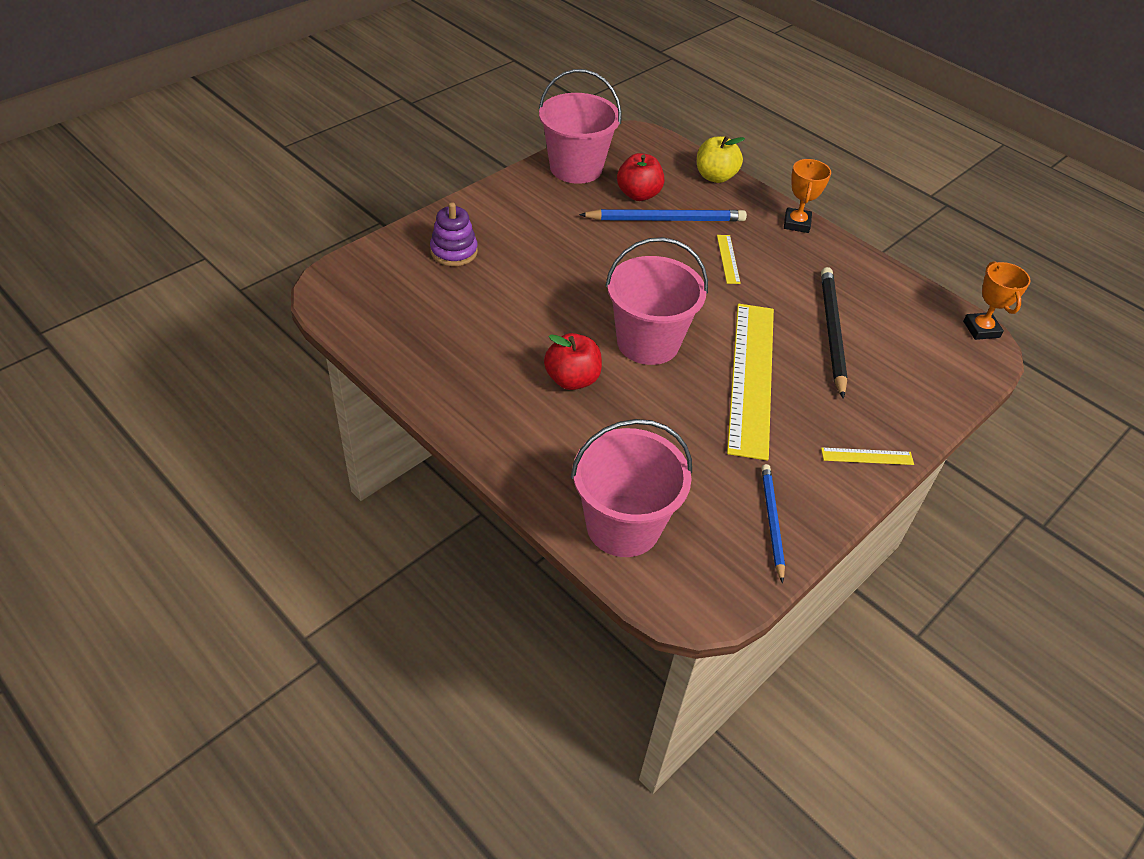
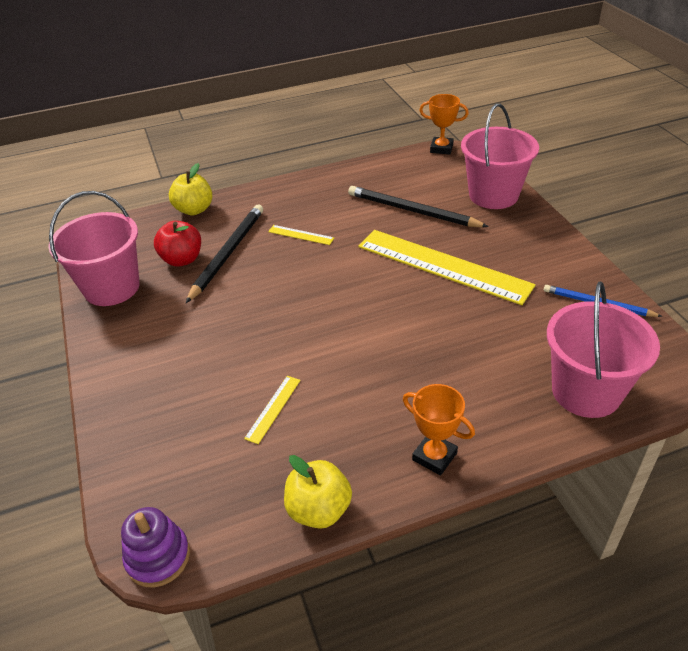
camera: 60 degrees left, 5 degrees down
(399, 365) = (319, 510): none -> yellow apple
(454, 251) = (168, 414): purple stacking toy -> purple stacking toy (158, 557)
(572, 379) = (400, 374): red apple -> none
(648, 342) = (376, 311): pink bucket -> pink bucket (493, 195)
(666, 219) = (228, 253): blue pencil -> black pencil
(796, 223) = (283, 188): orange trophy -> orange trophy (434, 456)
(867, 456) = (544, 237): yellow ruler -> yellow ruler (273, 408)

